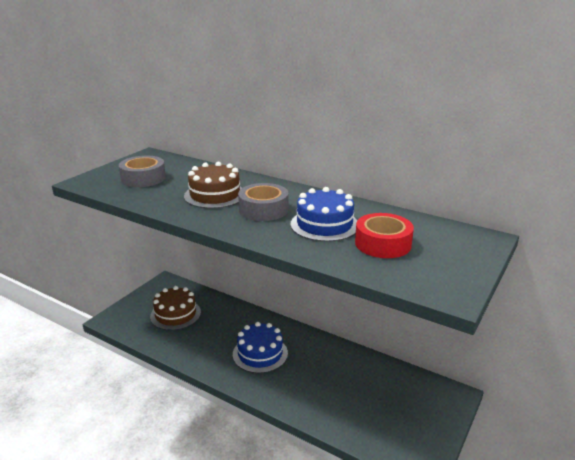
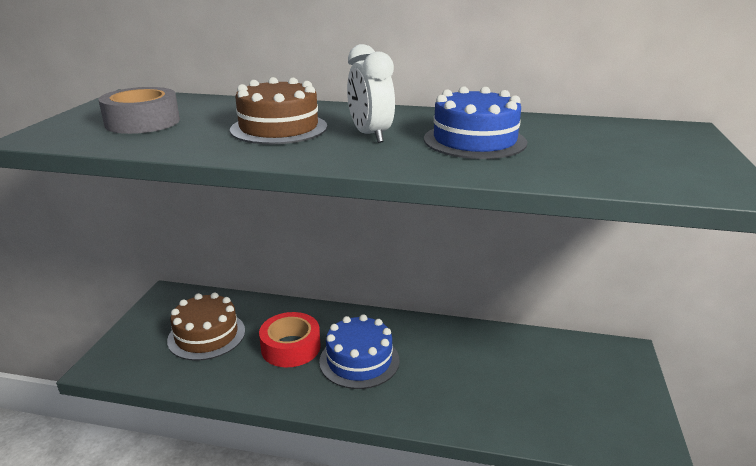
camera: 20 degrees left, 0 degrees up
(263, 209) = (370, 135): grey tape -> white clock
(383, 244) = (575, 150): red tape -> red tape (290, 347)

